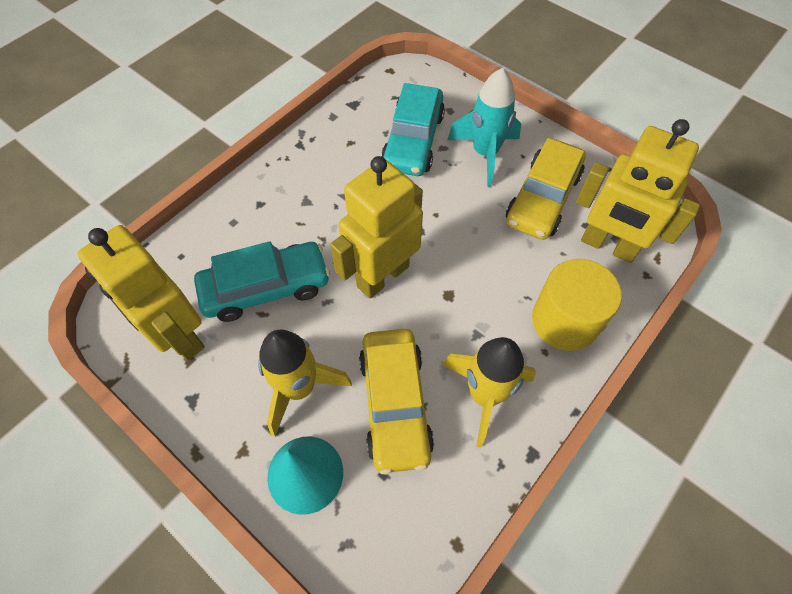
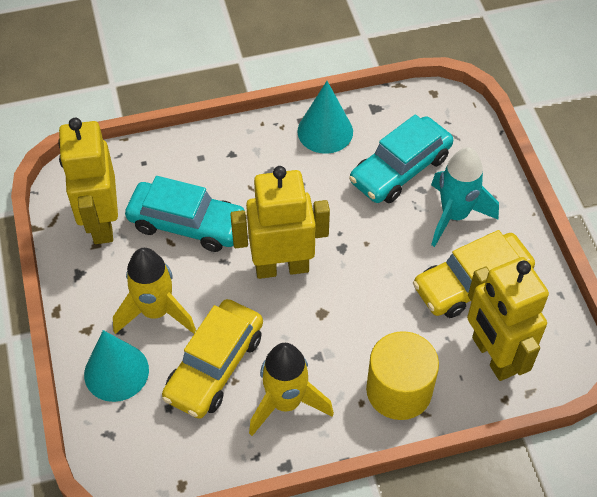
camera: 35 degrees right, 5 degrees down
(327, 143) = (325, 131): none -> turquoise cone

